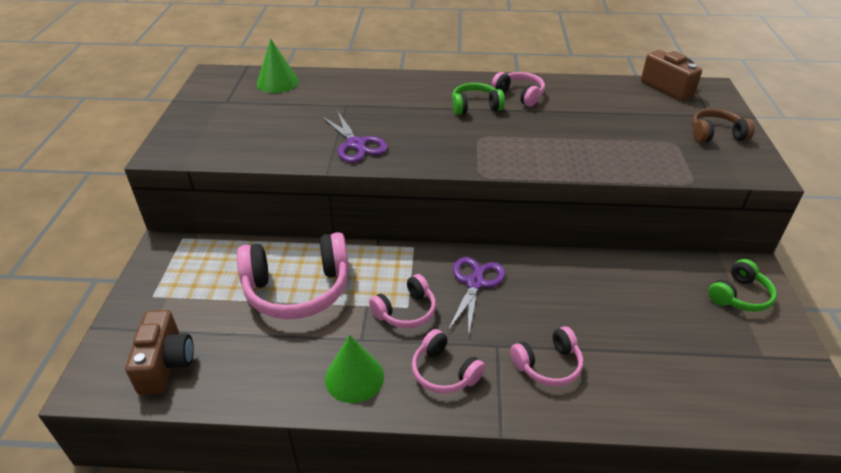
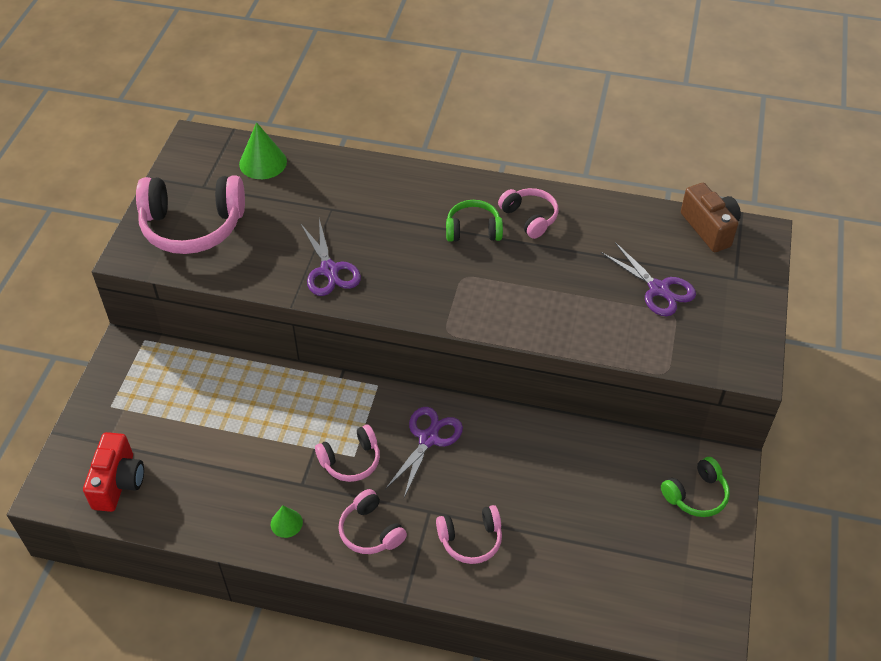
camera: 10 degrees right, 10 degrees up
(166, 364) = (118, 482): brown camera -> red camera
(298, 289) = (250, 419): pink headphones -> pink headphones (192, 226)
(354, 377) = (286, 523): green cone -> green cone, size x0.58
(651, 128) = (659, 289): none -> purple scissors
(715, 134) = (726, 308): brown headphones -> none

